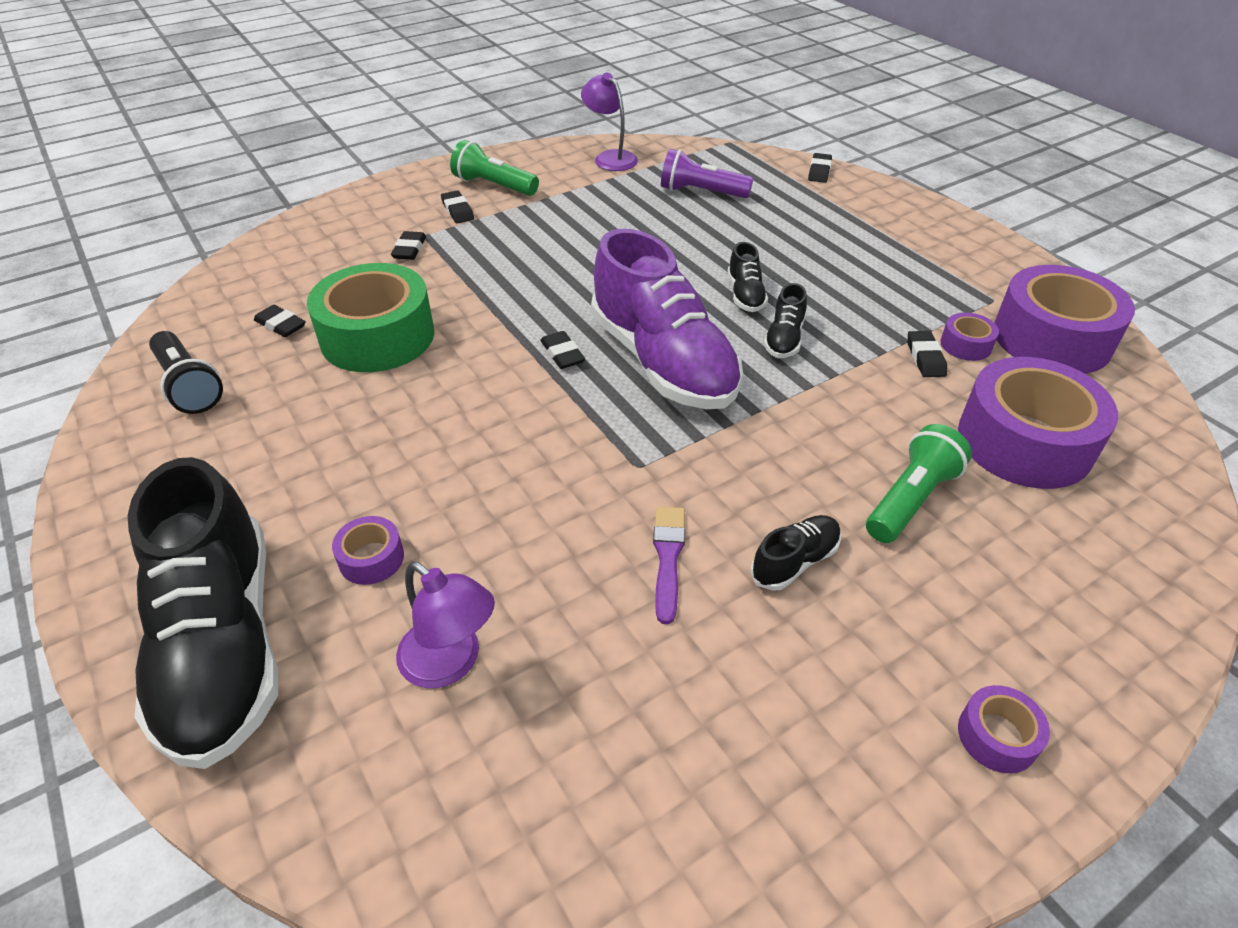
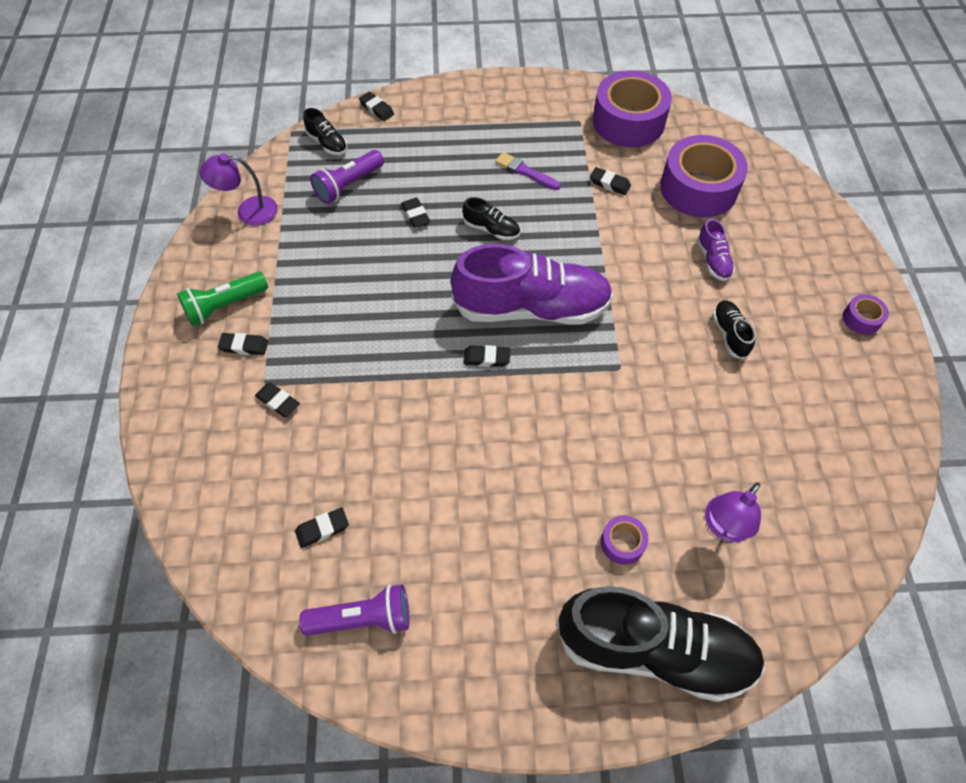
camera: 60 degrees left, 15 degrees up
(189, 386) = (363, 618): black flashlight -> purple flashlight
(377, 336) = (387, 464): green tape -> none
(451, 663) = (723, 527): purple lamp -> purple lamp turned 150 degrees clockwise
(668, 558) = (699, 389): purple brush -> purple brush (525, 171)
(709, 241) = (415, 215): none -> black eraser
(784, 339) = (549, 236): black shoe -> black shoe (327, 143)
(911, 499) = (713, 260): green flashlight -> purple shoe
(966, 345) = (610, 159): purple tape -> none

